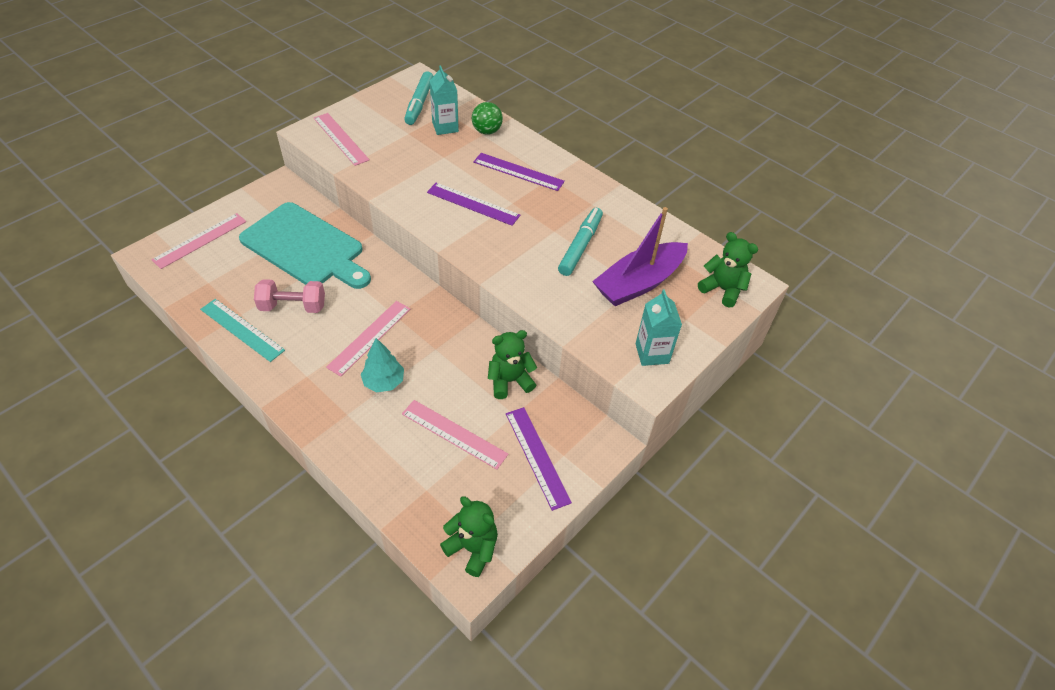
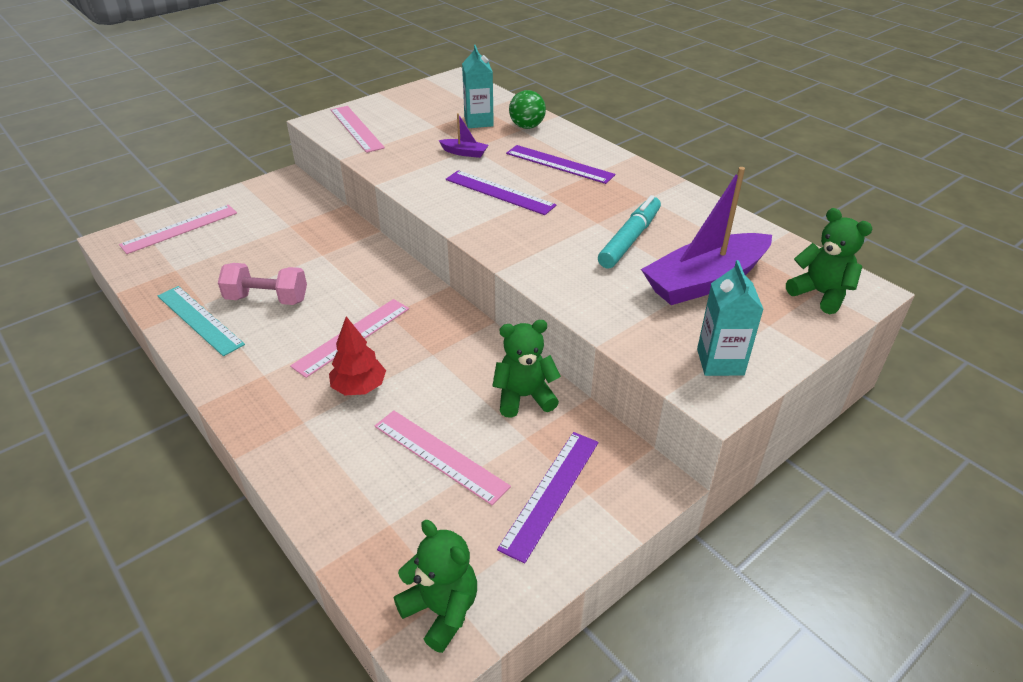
camera: 10 degrees right, 10 degrees down
(305, 247) = (298, 240): turquoise cutting board -> none
(384, 382) = (359, 387): turquoise tree -> red tree
(419, 103) = (453, 101): turquoise marker -> none
(438, 162) = (464, 153): none -> purple boat
(537, 456) = (551, 493): purple ruler -> purple ruler turned 45 degrees clockwise

